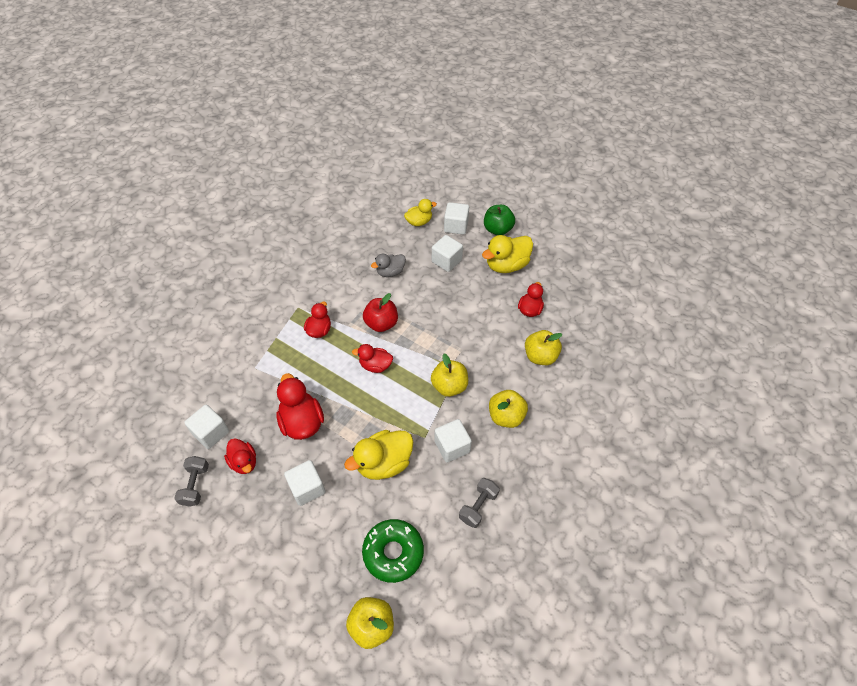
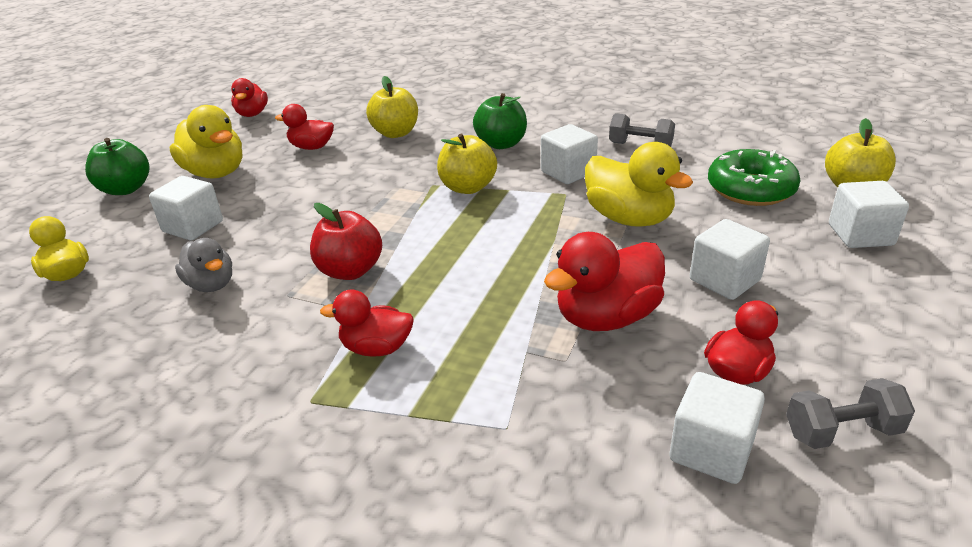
camera: 100 degrees left, 20 degrees down
(375, 365) = (449, 259): red duck -> red duck (252, 114)
(456, 226) = (99, 230): white cube -> white cube (860, 235)
(506, 416) = (501, 144): yellow apple -> green apple

